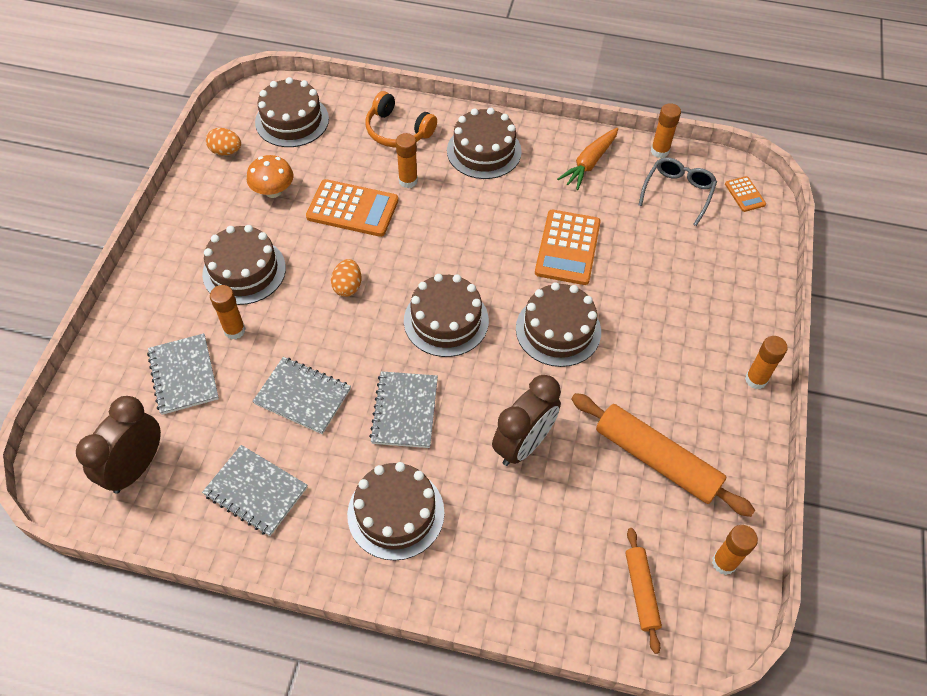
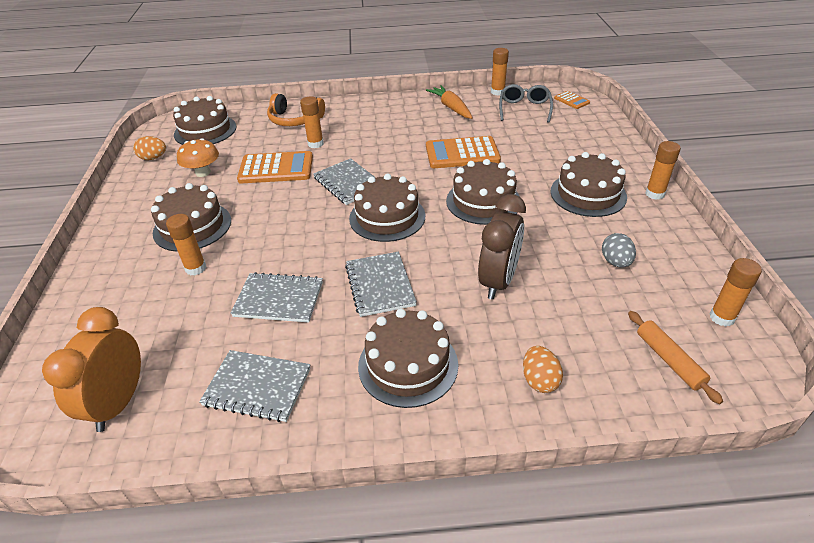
camera: 15 degrees left, 15 degrees down
(136, 467) = (119, 403): brown clock -> orange clock
(183, 375) = (153, 313): grey notebook -> grey notebook (348, 183)
(348, 286) = (291, 215): orange egg -> orange egg (539, 380)
(484, 151) = (368, 117): brown cake -> brown cake (588, 194)
(568, 248) = (462, 153): orange calculator -> orange calculator turned 90 degrees clockwise
(589, 163) = (451, 107): orange carrot -> orange carrot turned 135 degrees clockwise
(656, 459) = (615, 262): orange rolling pin -> grey egg

